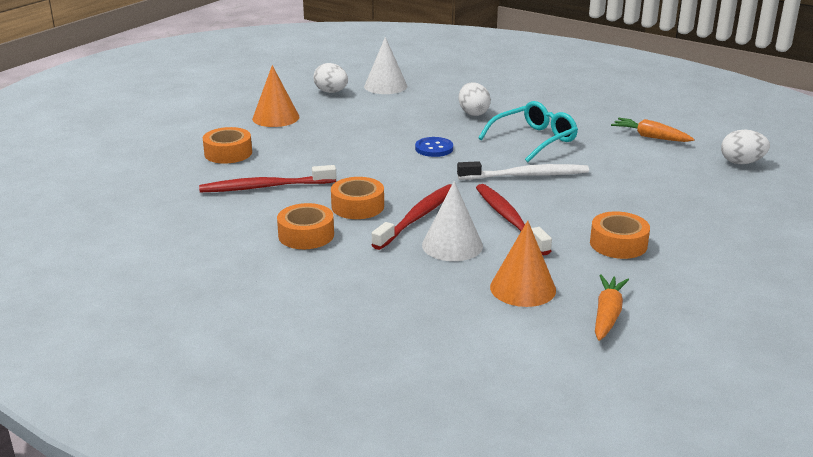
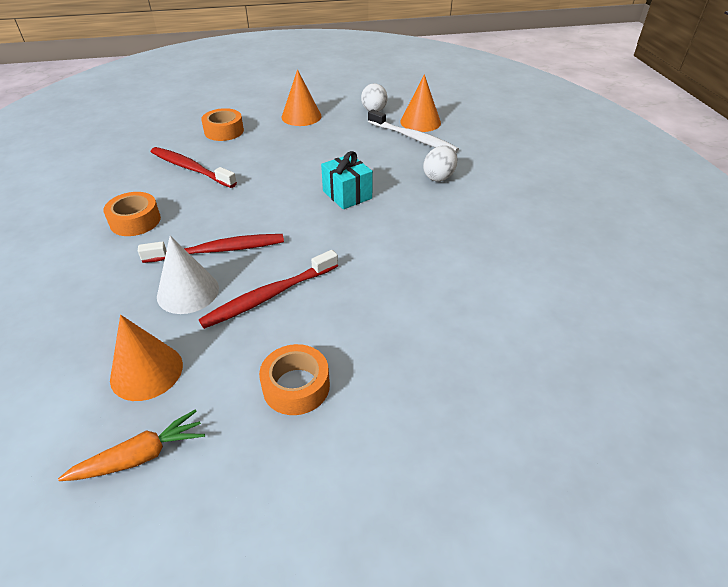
camera: 45 degrees right, 15 degrees up
(357, 206) = (205, 216): orange tape -> none
(385, 86) = (420, 122): white cone -> orange cone
(434, 148) = (347, 194): blue button -> turquoise gift
(509, 219) = (269, 296): red toothbrush -> red toothbrush turned 150 degrees counterclockwise
(526, 175) = (364, 261): white toothbrush -> white toothbrush (413, 138)
(534, 140) = (438, 229): turquoise glasses -> none
(650, 137) = (555, 287): orange carrot -> none
(741, 162) = (604, 380): white egg -> none

